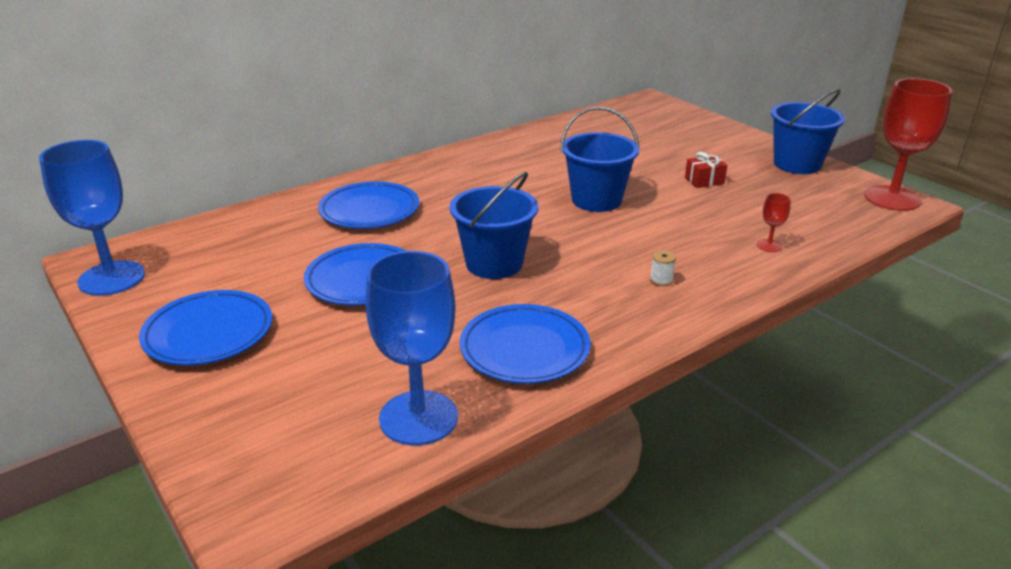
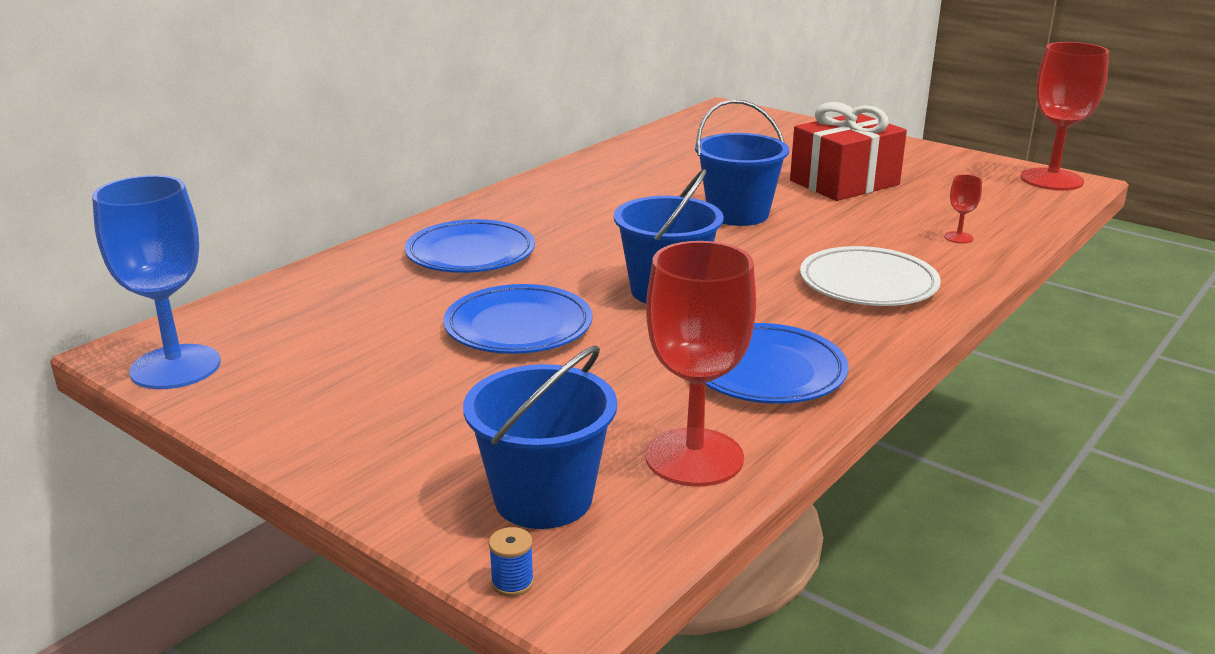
camera: 15 degrees left, 5 degrees down
(208, 333) = (360, 409): blue plate -> none
(218, 501) = (512, 582): none -> blue spool
(418, 418) = (694, 457): blue goblet -> red goblet
(661, 280) = (868, 284): white spool -> white plate
(704, 181) = (844, 183): red gift -> red gift, size x2.30
(797, 164) = (932, 157): blue bucket -> blue bucket (543, 498)

